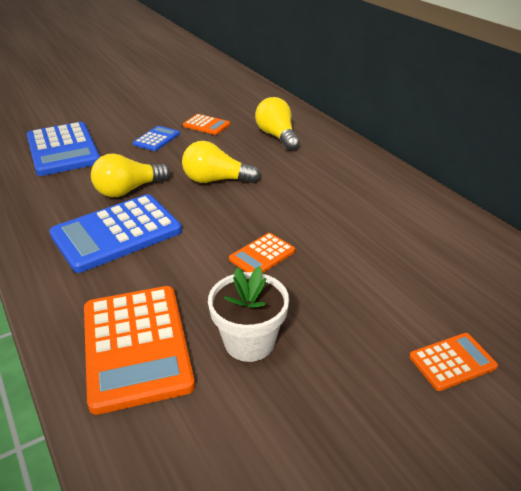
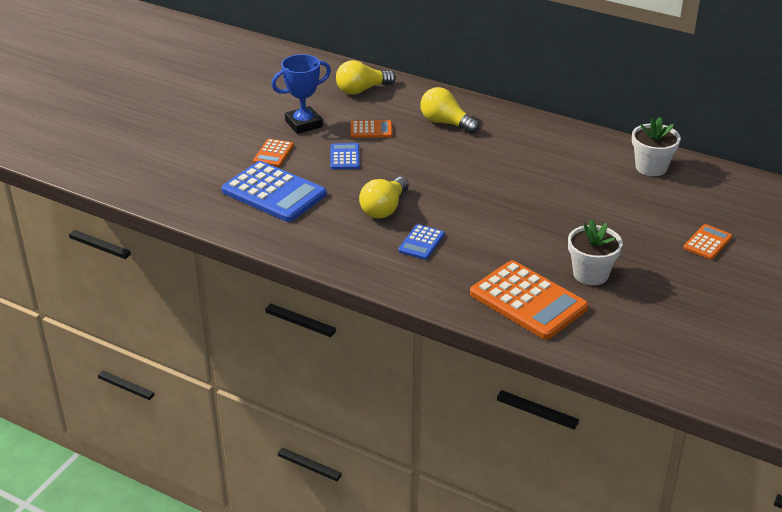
camera: 30 degrees left, 0 degrees up
(116, 233) = (421, 243): blue calculator -> blue calculator, size x0.49
(160, 108) = (303, 124): none -> blue trophy
(216, 180) = (443, 178): yellow light bulb -> yellow light bulb (362, 90)
(262, 255) = (541, 222): orange calculator -> orange calculator (273, 154)
(454, 237) = (651, 167): none -> white flower pot

